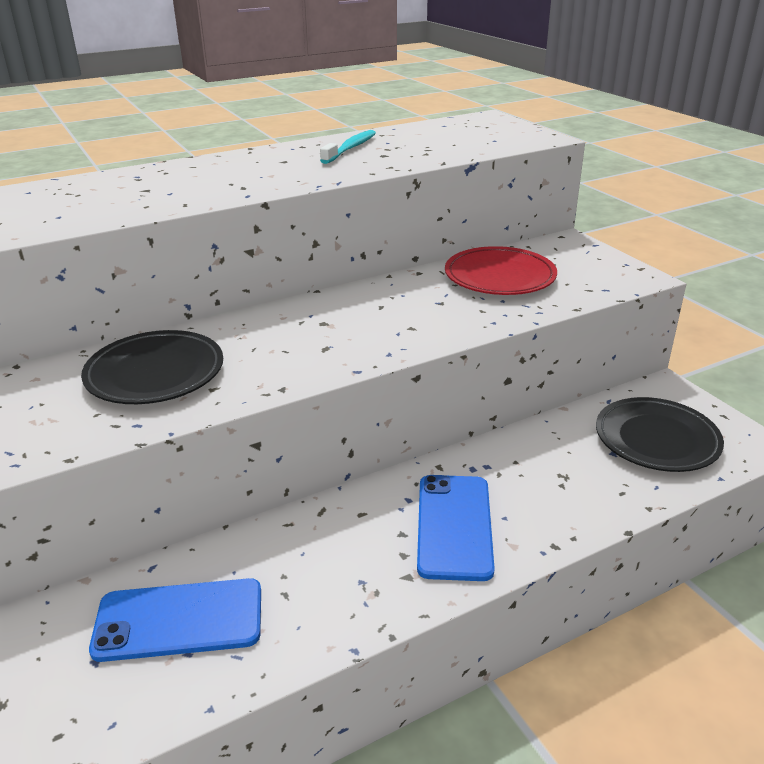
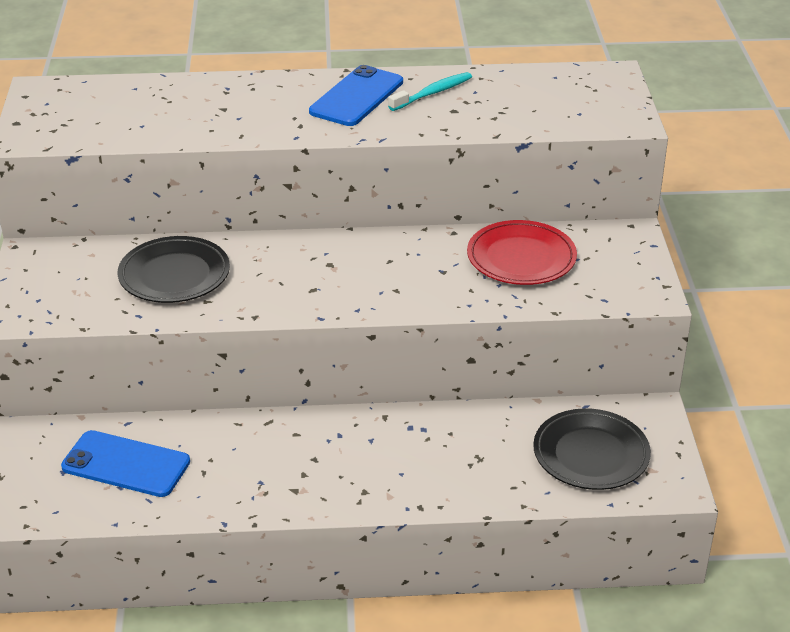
camera: 25 degrees right, 5 degrees up
(454, 526) = (357, 467): blue phone -> blue phone (356, 97)

